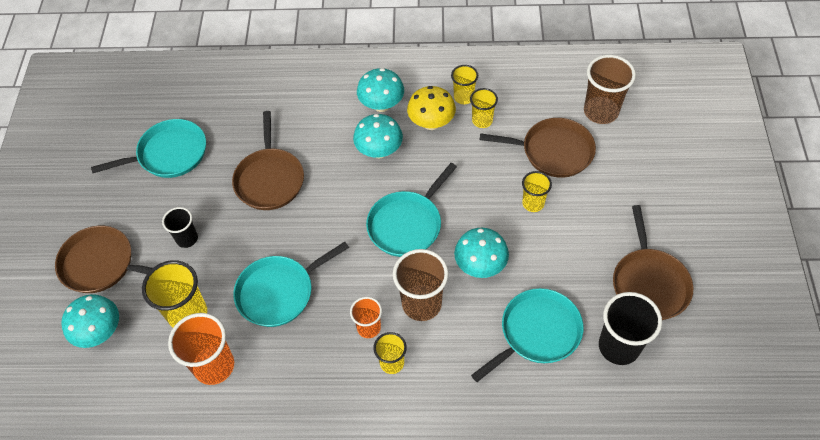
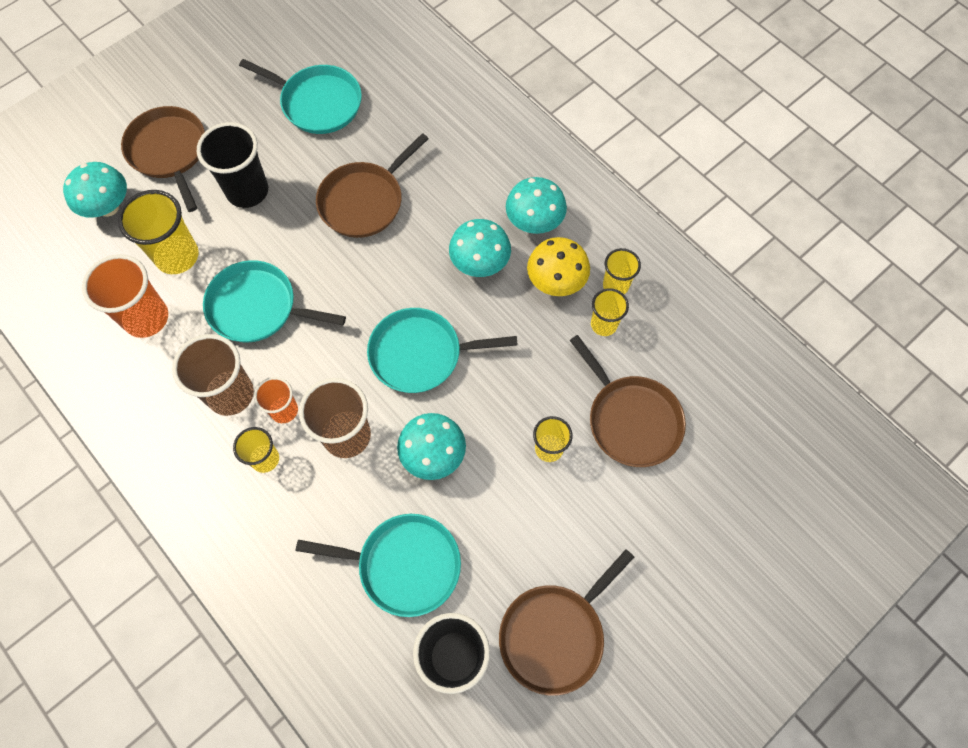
camera: 45 degrees right, 10 degrees up
(187, 239) = (247, 191): black cup -> black cup, size x1.70
(601, 111) = (728, 428): brown cup -> brown cup (230, 394)

